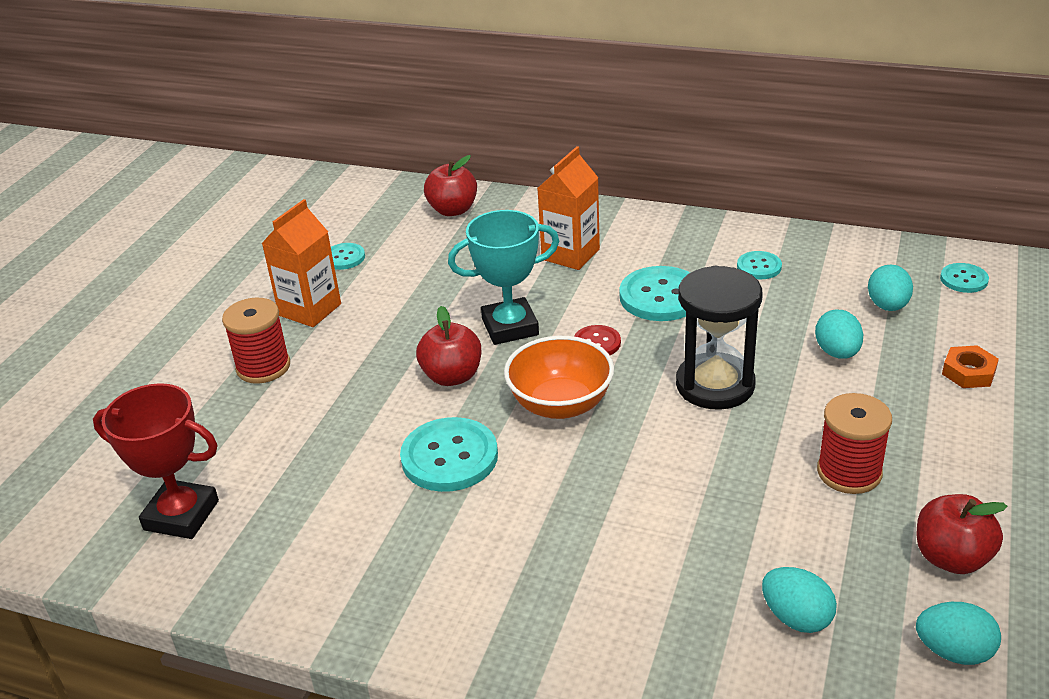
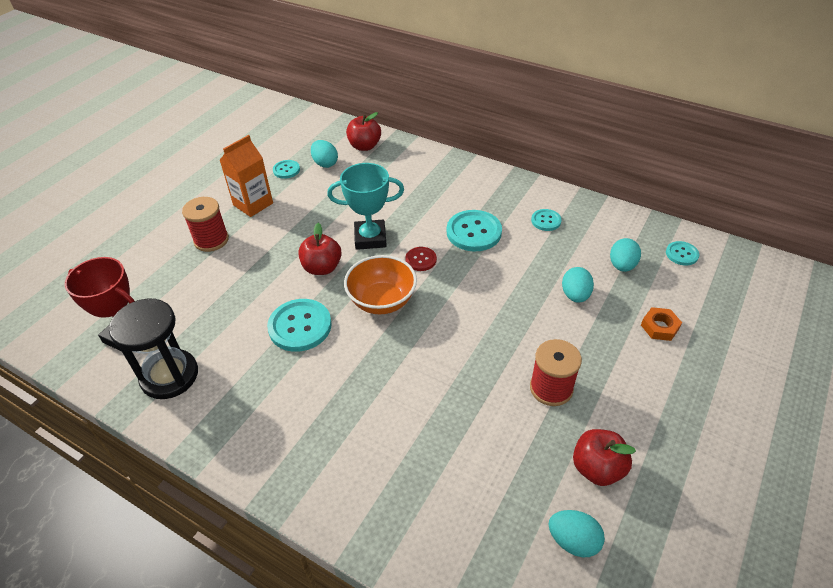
camera: 10 degrees right, 10 degrees up
(570, 254) = (427, 191): orange carton -> none
(715, 385) = (485, 305): black hourglass -> black hourglass (169, 376)
(796, 618) = (477, 491): turquoise egg -> turquoise egg (325, 163)

